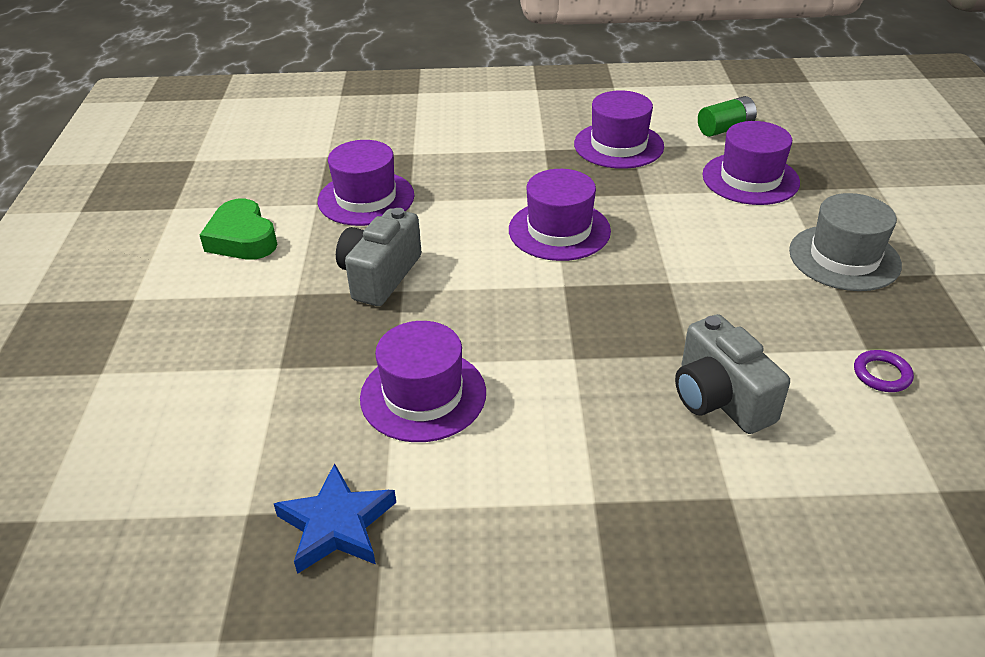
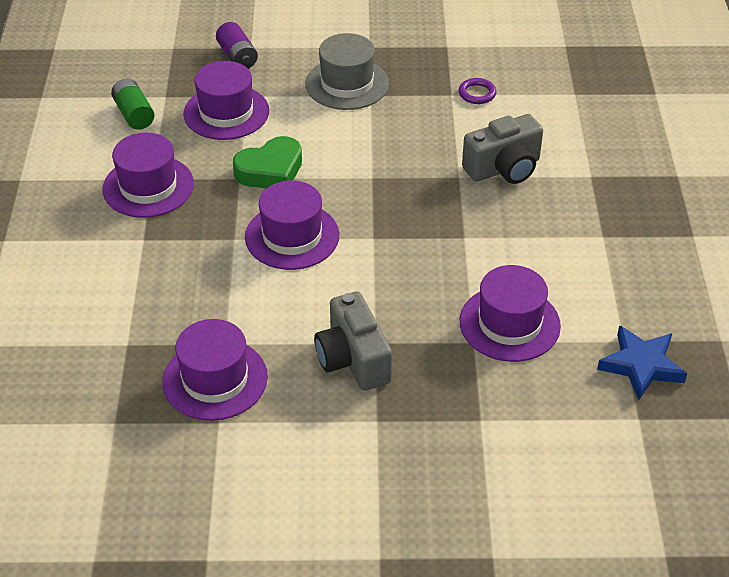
camera: 90 degrees left, 5 degrees up
(242, 238) = (279, 479): green heart -> green heart (270, 171)
(380, 276) = (353, 359): grey camera -> grey camera turned 45 degrees clockwise
(855, 179) = (237, 57): none -> purple battery

